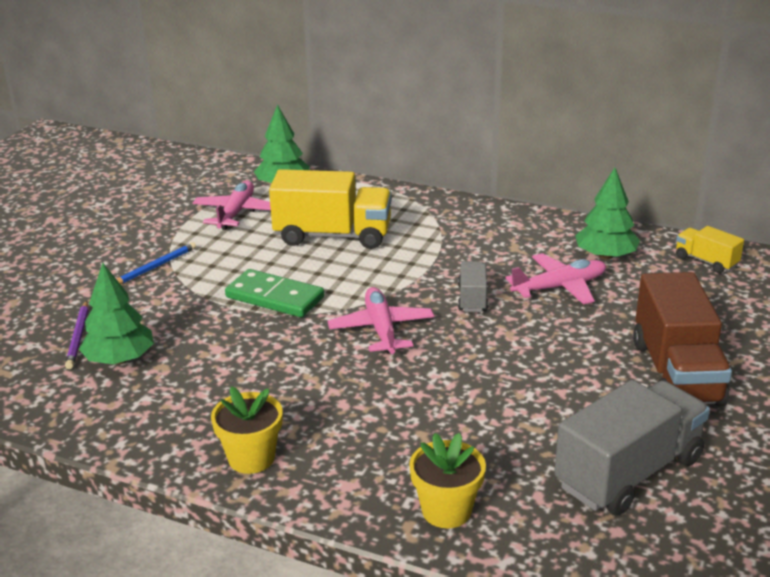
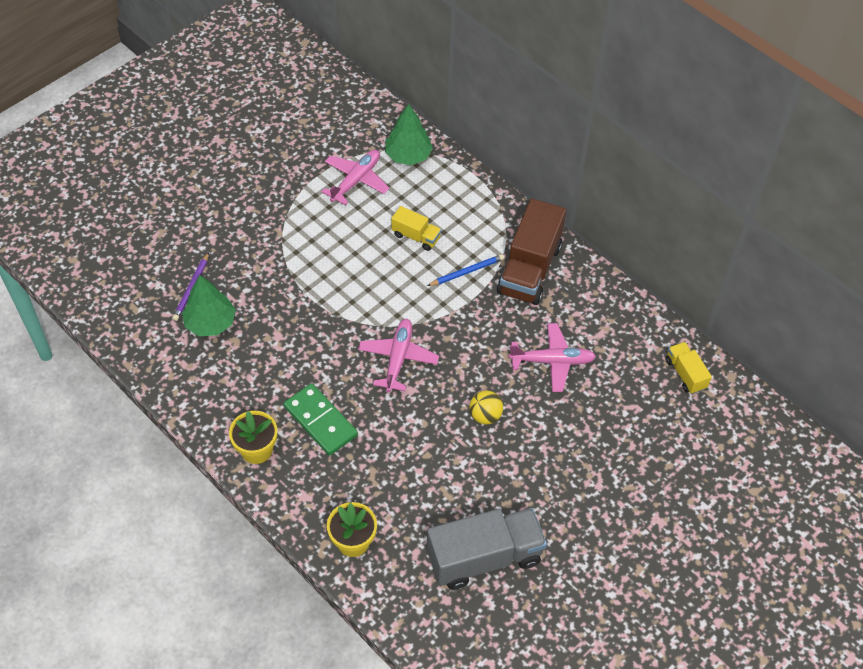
camera: 20 degrees right, 25 degrees up
(155, 267) = (270, 227): blue pencil -> blue pencil (467, 271)
(275, 297) = (340, 295): green domino -> green domino (320, 421)
(333, 236) = (416, 236): yellow truck -> yellow truck, size x0.50
(472, 298) = (480, 349): grey truck -> none
(522, 348) = (485, 415): none -> yellow ball
(605, 256) = (610, 338): green tree -> none
(676, 373) = (577, 482): brown truck -> brown truck (529, 269)

